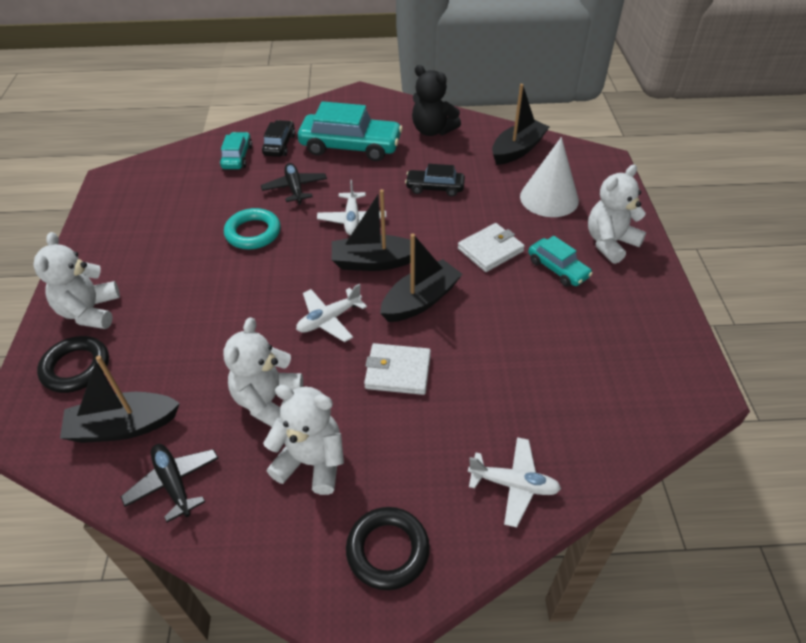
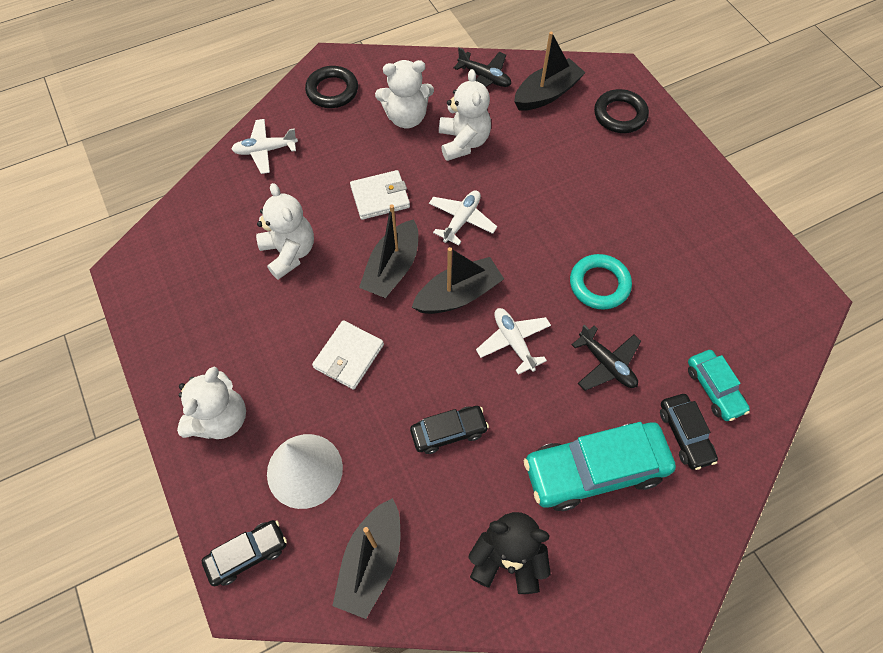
camera: 155 degrees right, 15 degrees up
(90, 312) = (659, 155): white teddy bear -> white teddy bear (289, 253)
(557, 269) = (272, 357): turquoise car -> none
(599, 173) = (247, 554): none -> black car

